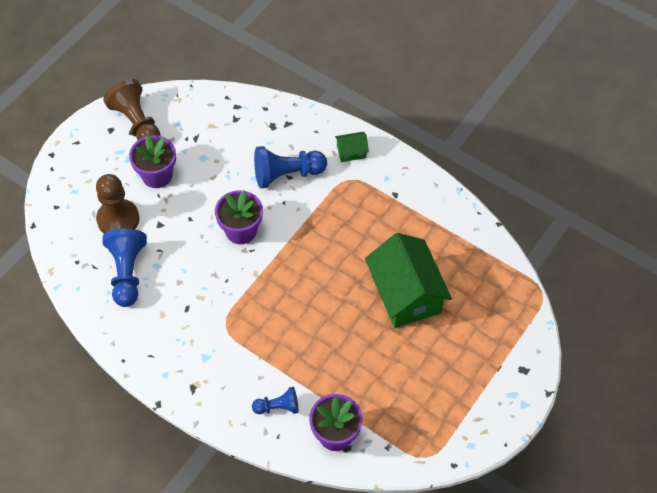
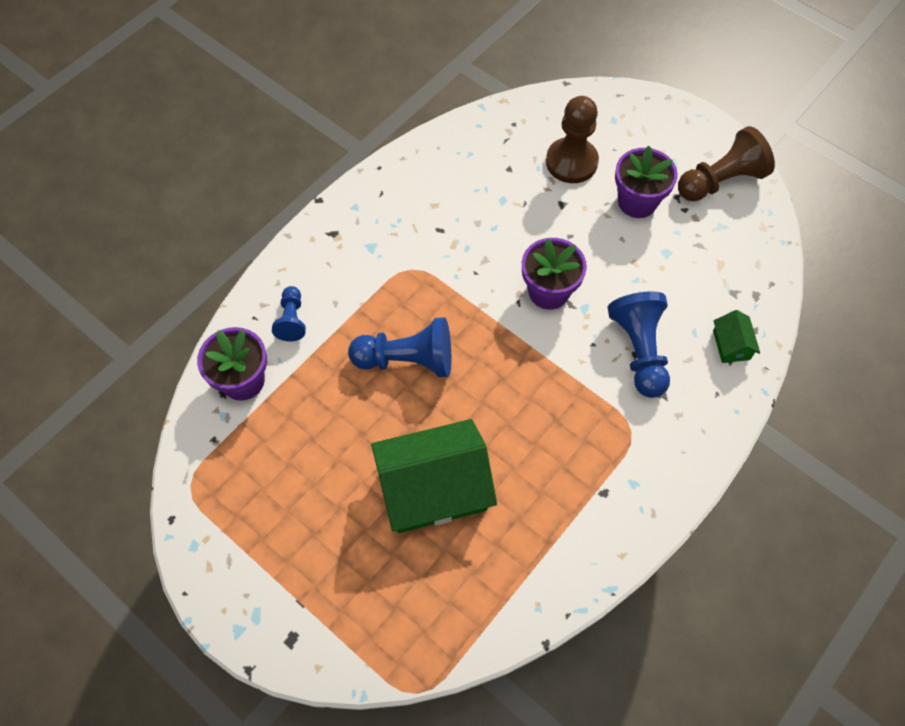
camera: 95 degrees right, 5 degrees up
(127, 273) = (494, 171): blue pawn -> blue pawn (407, 360)
(351, 152) = (681, 439): green house -> green house (731, 345)

